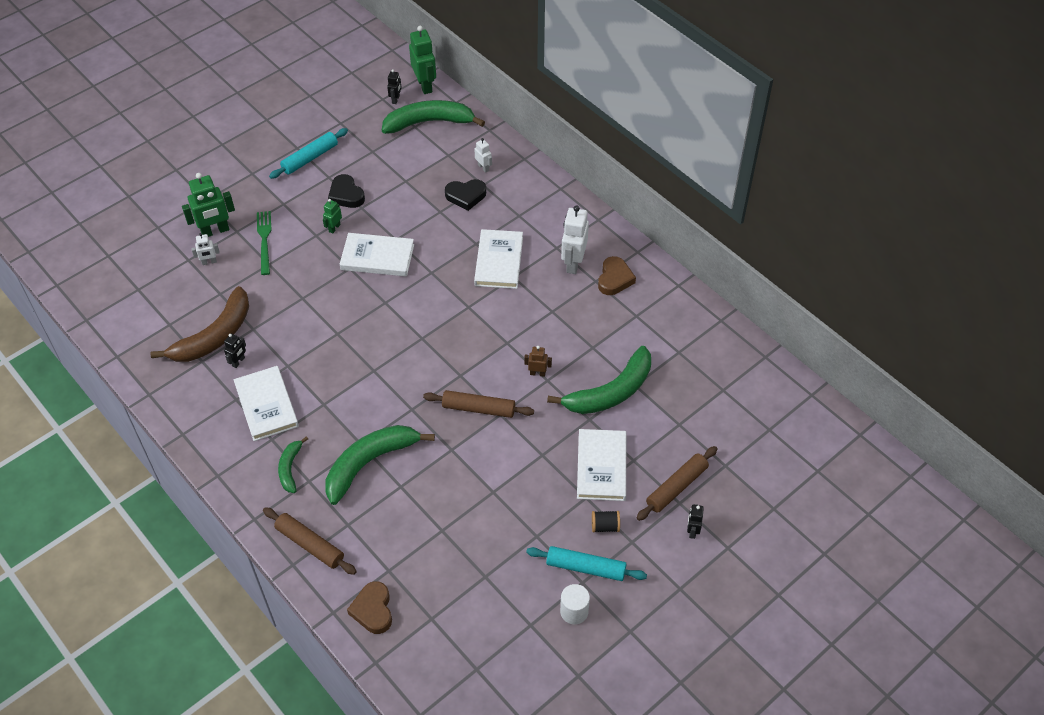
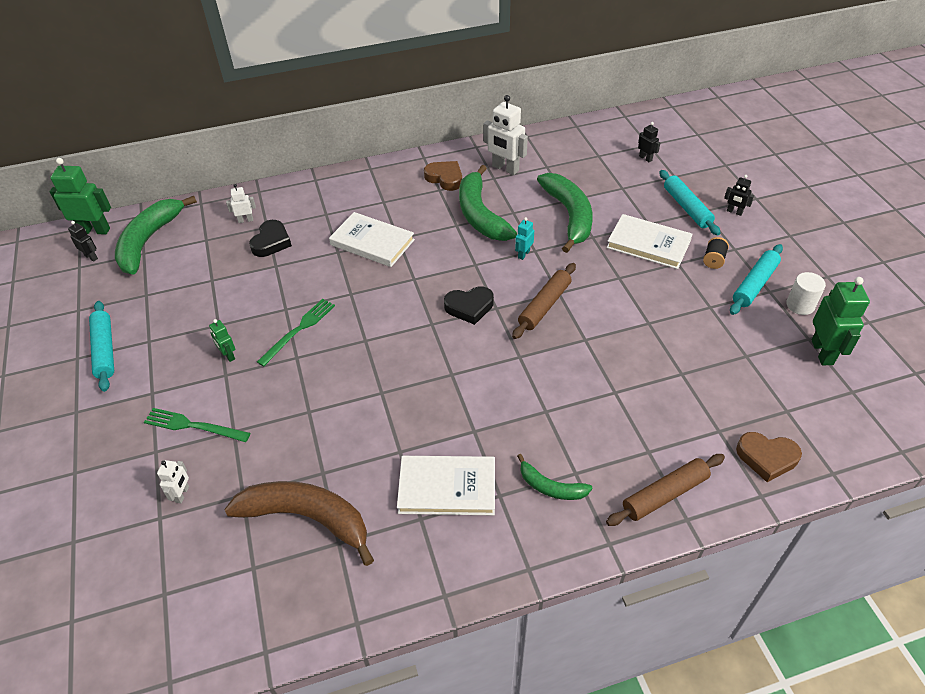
camera: 65 degrees left, 5 degrees down
(214, 336) = (307, 518): brown banana -> brown banana turned 45 degrees counterclockwise
(215, 231) = (136, 474): green robot -> green robot (822, 352)
(238, 362) = (364, 501): black robot -> black robot (645, 158)
(346, 195) = (189, 333): black heart -> black heart (469, 307)
(370, 463) = (574, 410): green banana -> green banana (480, 214)
(377, 257) = (299, 330): white book -> green fork
(537, 373) = (523, 254): brown robot -> turquoise robot
(573, 263) = (409, 197): white robot -> white robot (505, 168)
(676, 487) = (687, 208): brown rolling pin -> turquoise rolling pin

